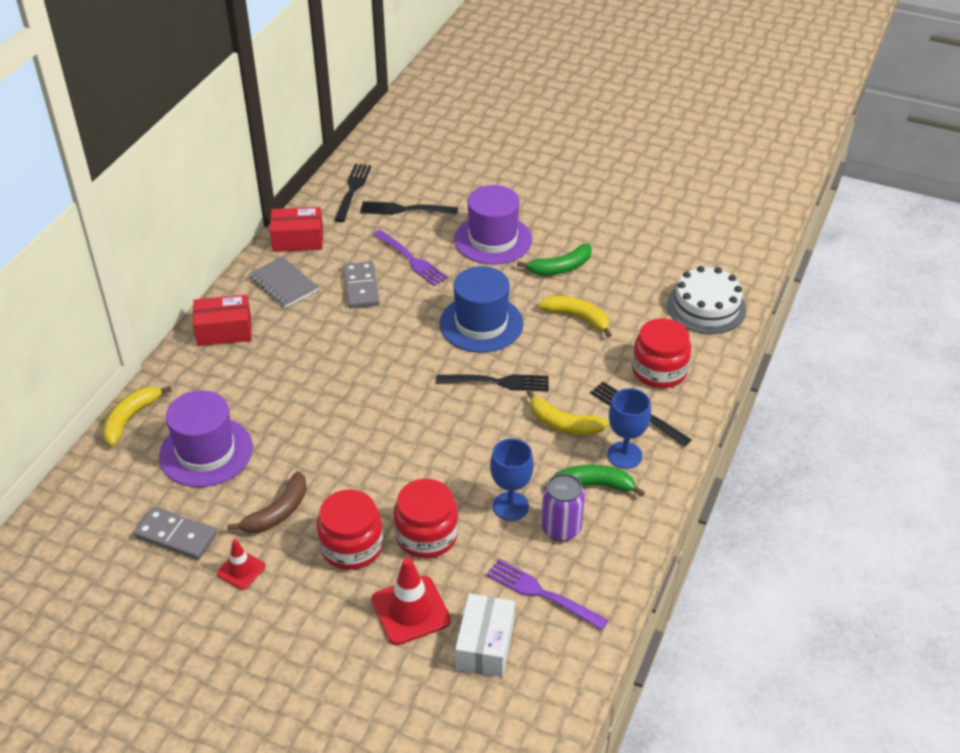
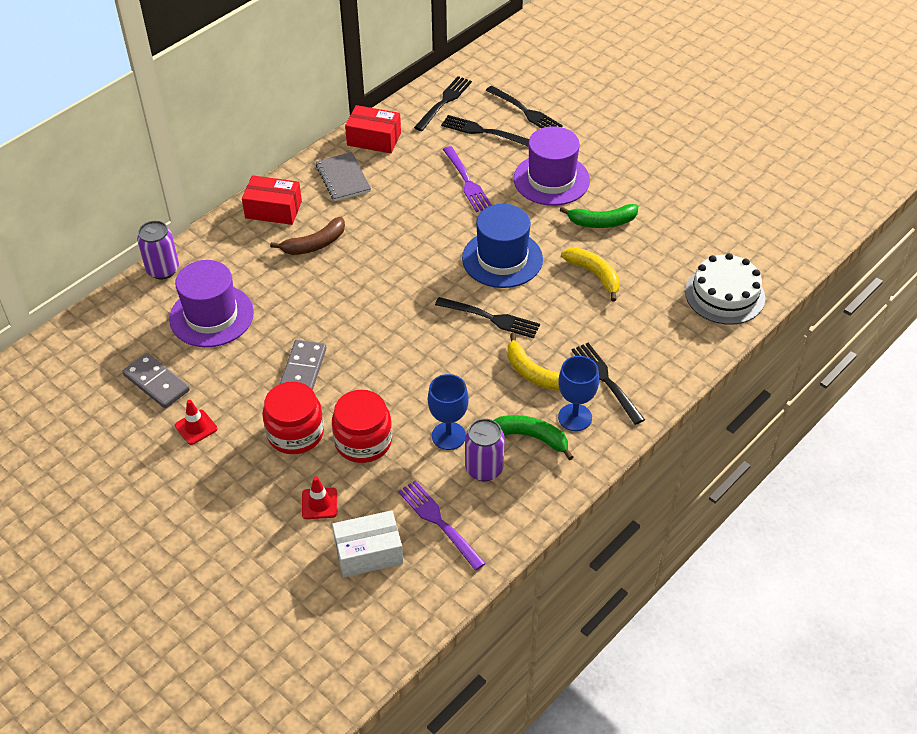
camera: 20 degrees right, 5 degrees up
(130, 418) = (163, 270): yellow banana -> purple can
(278, 512) = (247, 385): brown banana -> brown banana (315, 244)
(361, 287) = (410, 198): grey domino -> grey domino (303, 370)
(410, 610) = (319, 503): red traffic cone -> red traffic cone, size x0.59
(437, 182) = (525, 111): none -> black fork
(485, 645) = (368, 552): white box -> white box turned 45 degrees clockwise
(659, 371) = (647, 346): red jar -> none

